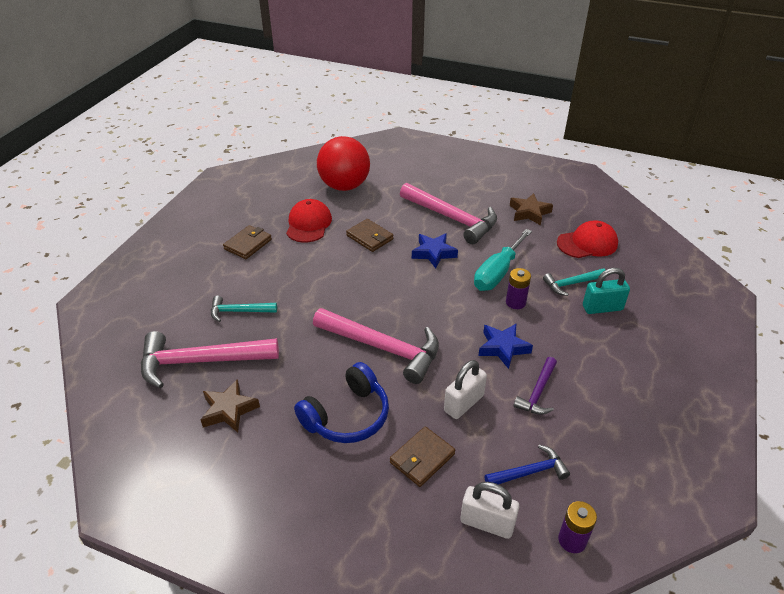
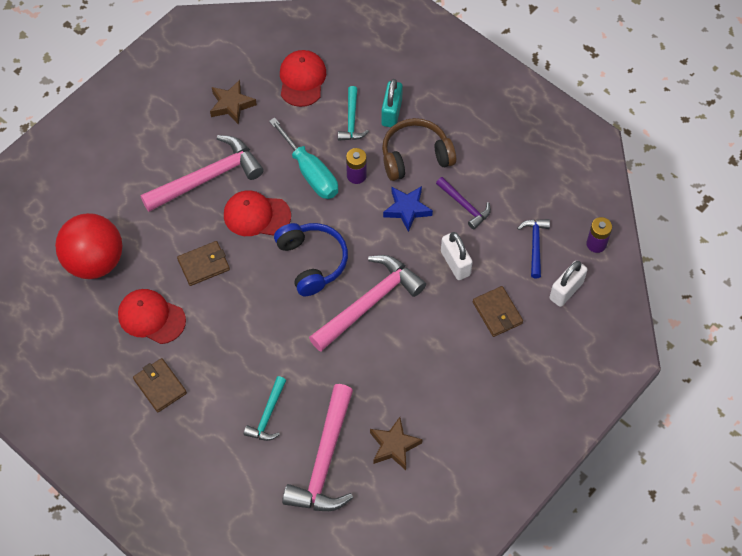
camera: 70 degrees left, 20 degrees up
(347, 416) = (435, 354): blue headphones -> blue headphones (312, 262)
(433, 253) = (256, 215): blue star -> red cap
(567, 338) = (415, 156): none -> brown headphones

